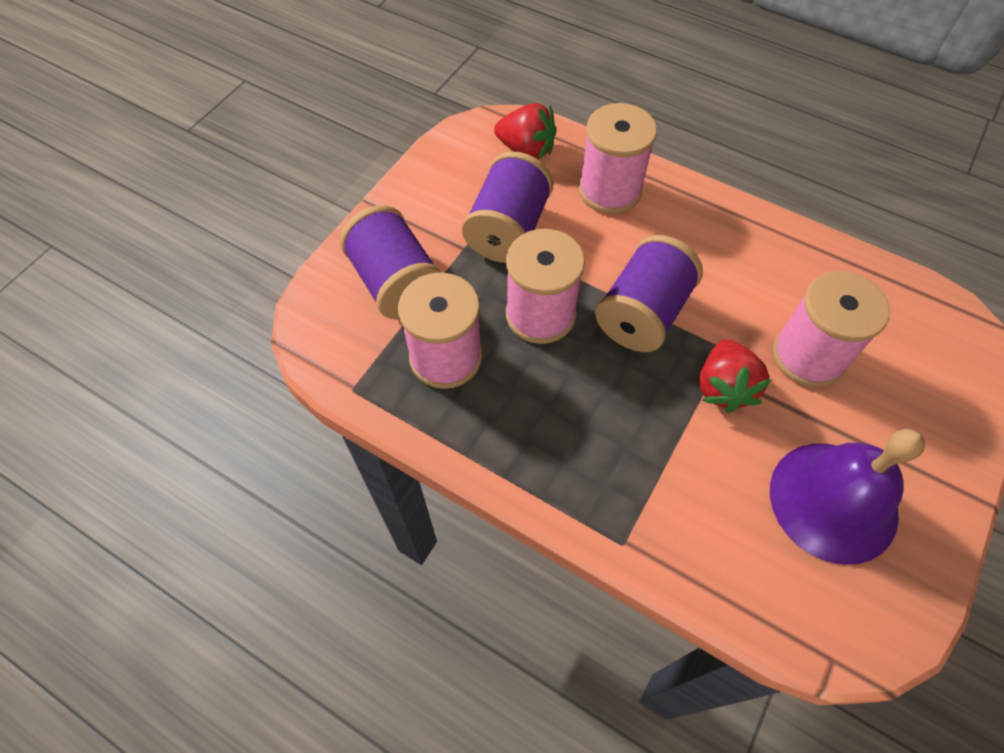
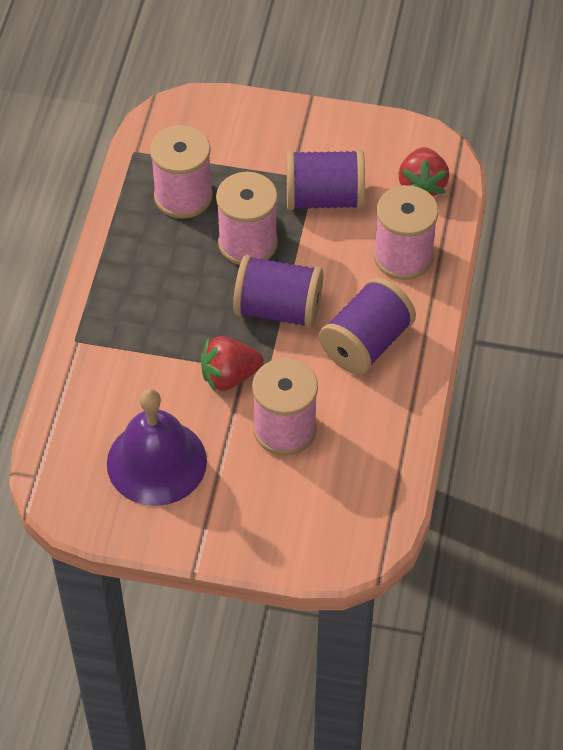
camera: 70 degrees right, 5 degrees down
(396, 283) = (237, 144): purple spool -> purple spool (366, 343)

